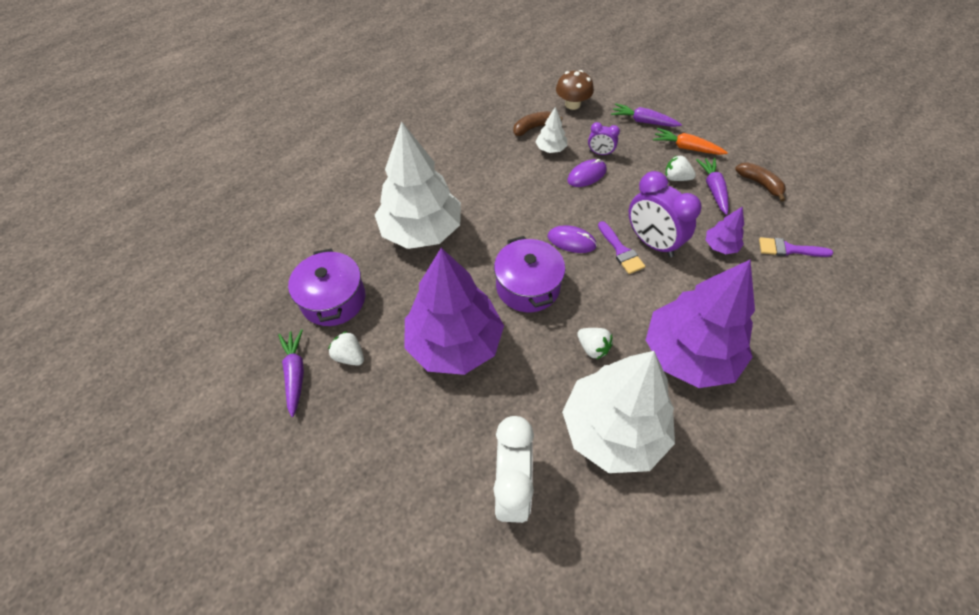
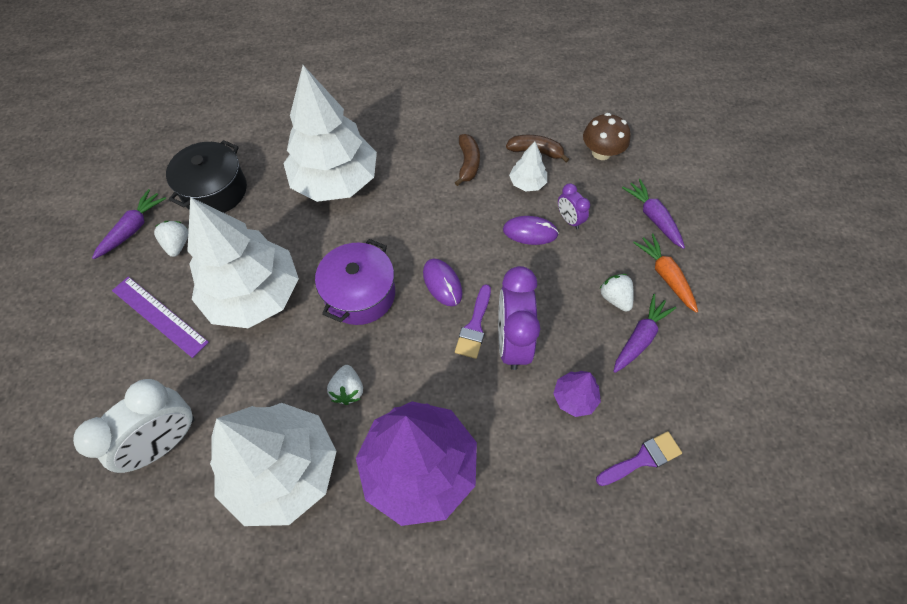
camera: 40 degrees right, 5 degrees up
(333, 299) = (215, 191): purple pot -> black pot
(398, 413) = (159, 316): none -> purple ruler
(454, 343) = (254, 295): purple tree -> white tree
(760, 184) = (699, 370): brown banana -> brown banana (468, 164)
(789, 249) = (642, 459): purple brush -> purple brush turned 105 degrees clockwise

